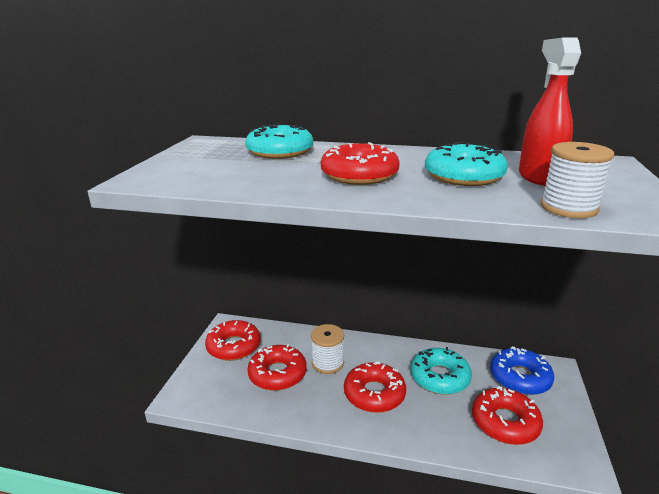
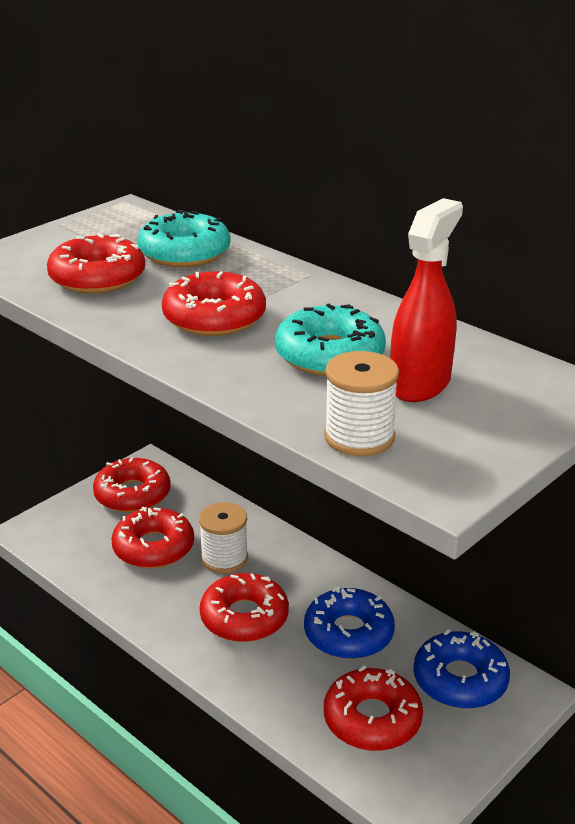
camera: 30 degrees right, 5 degrees up
(241, 173) = (97, 277): none -> red donut
(439, 377) = (348, 633): turquoise donut -> blue donut

